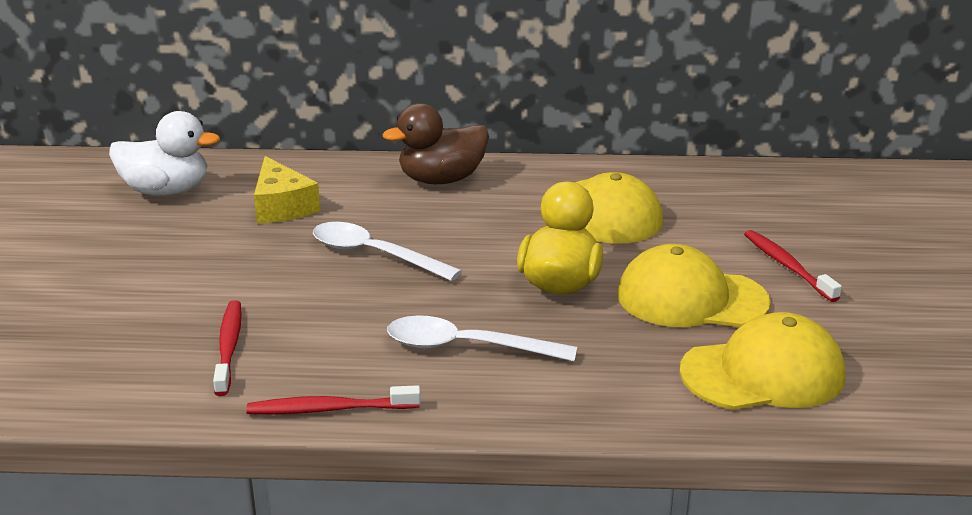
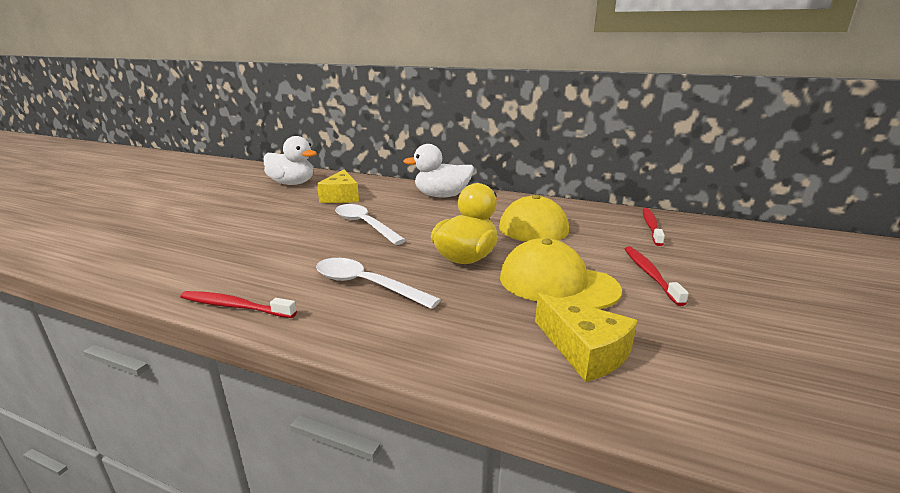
camera: 20 degrees right, 5 degrees down
(229, 347) = (225, 258): red toothbrush -> red toothbrush (651, 227)
(441, 180) = (442, 196): brown duck -> white duck
(763, 373) = (584, 350): yellow cap -> yellow cheese

